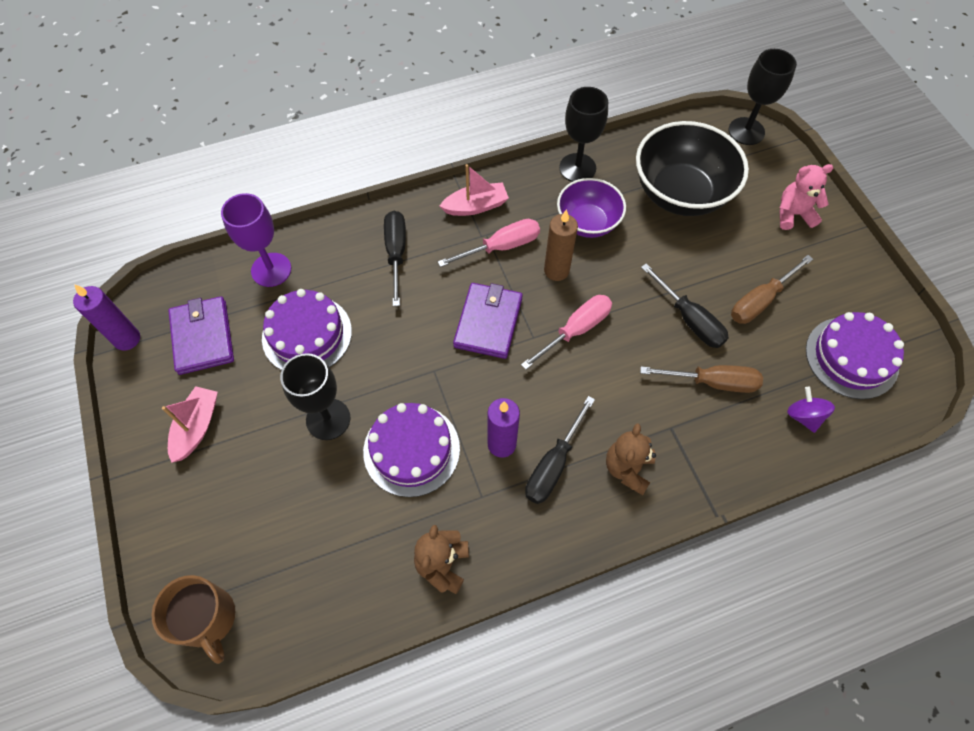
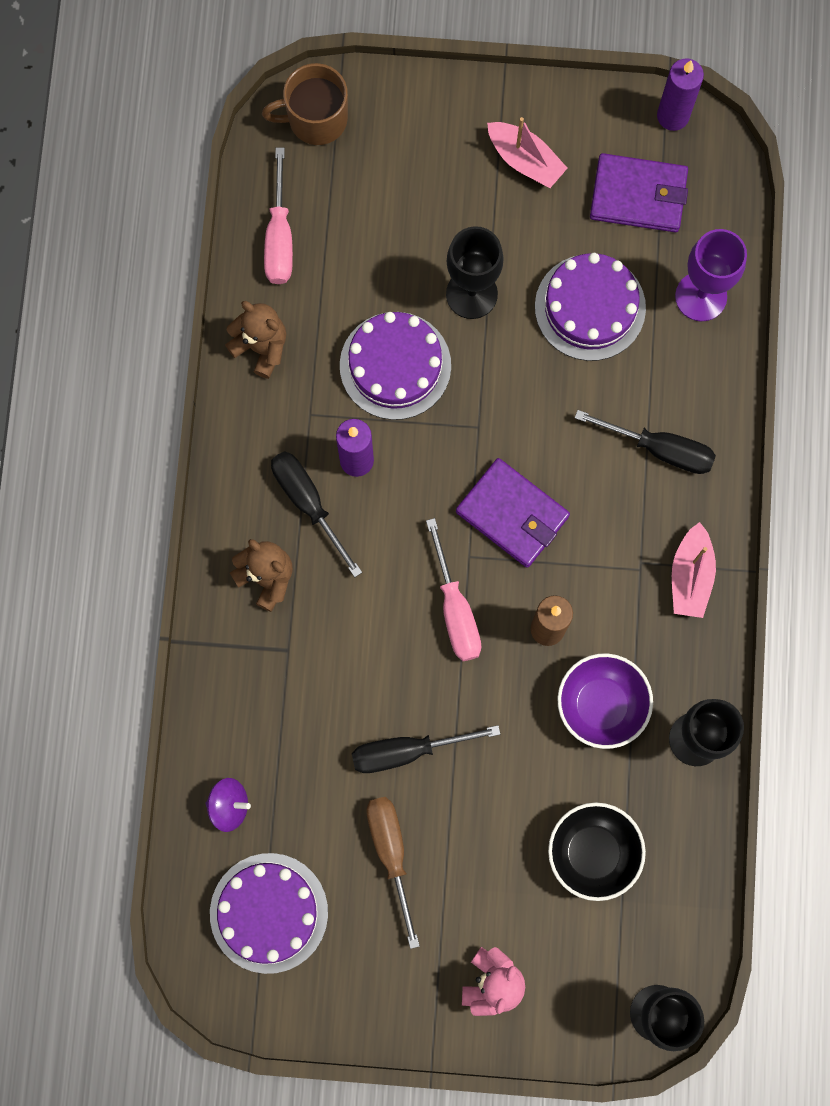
camera: 115 degrees right, 15 degrees up
(501, 247) = (612, 579): pink screwdriver -> pink screwdriver (279, 237)
(680, 193) = (593, 852): black bowl -> black bowl, size x0.62
(712, 382) = (317, 729): brown screwdriver -> none

